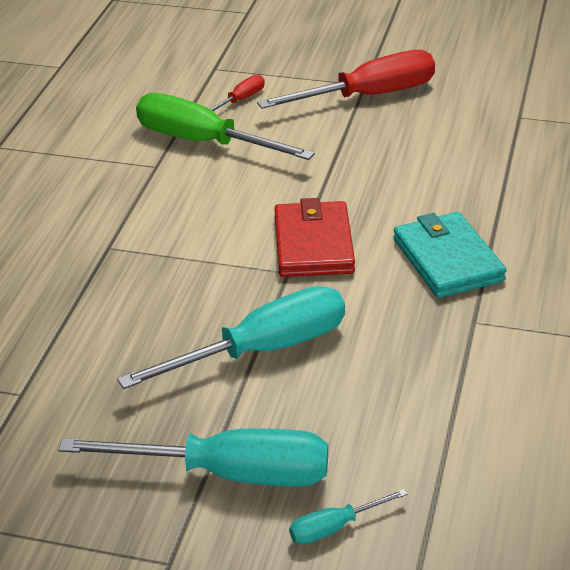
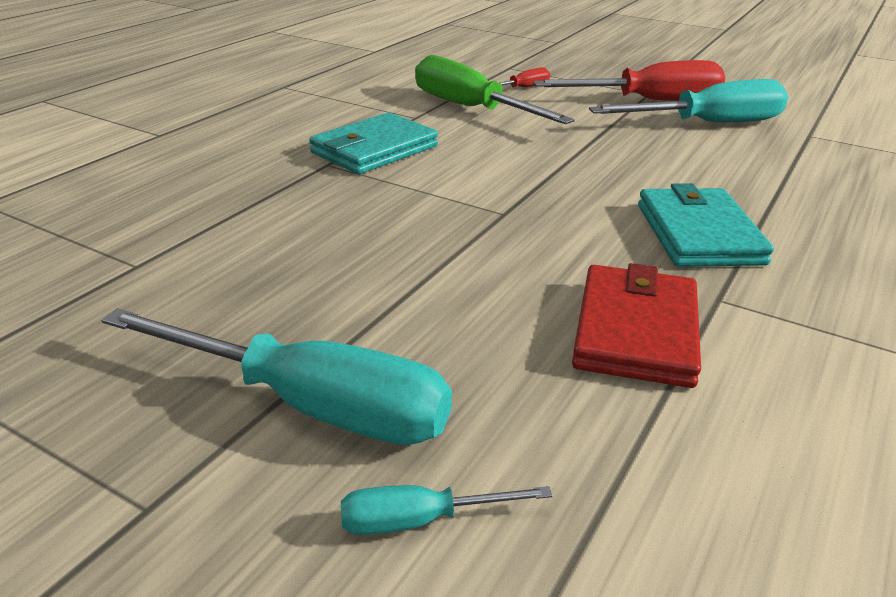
camera: 15 degrees right, 5 degrees down
(141, 220) = (374, 150): none -> turquoise wallet
(262, 350) = (435, 277): turquoise screwdriver -> turquoise screwdriver (708, 124)
(313, 244) = (544, 195): red wallet -> red wallet (635, 331)

